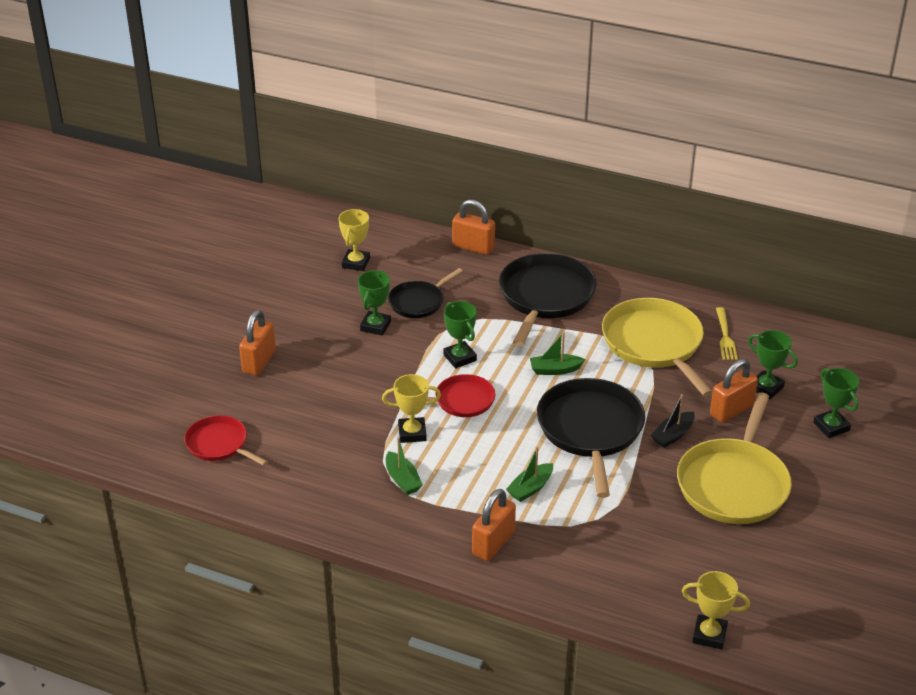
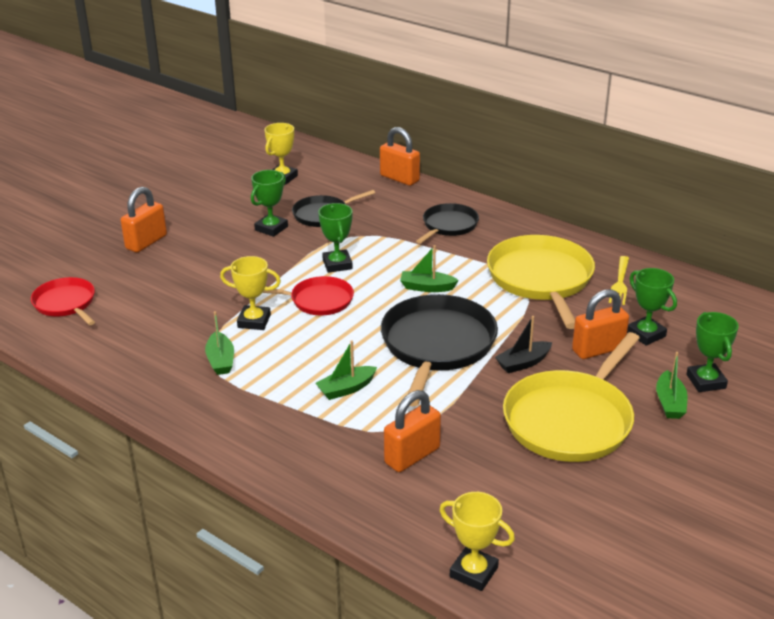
camera: 15 degrees right, 5 degrees down
(493, 543) = (279, 434): orange padlock -> orange padlock (412, 456)
(545, 297) = (448, 225): black pan -> black pan, size x0.57
(808, 453) = (669, 403): none -> green boat

